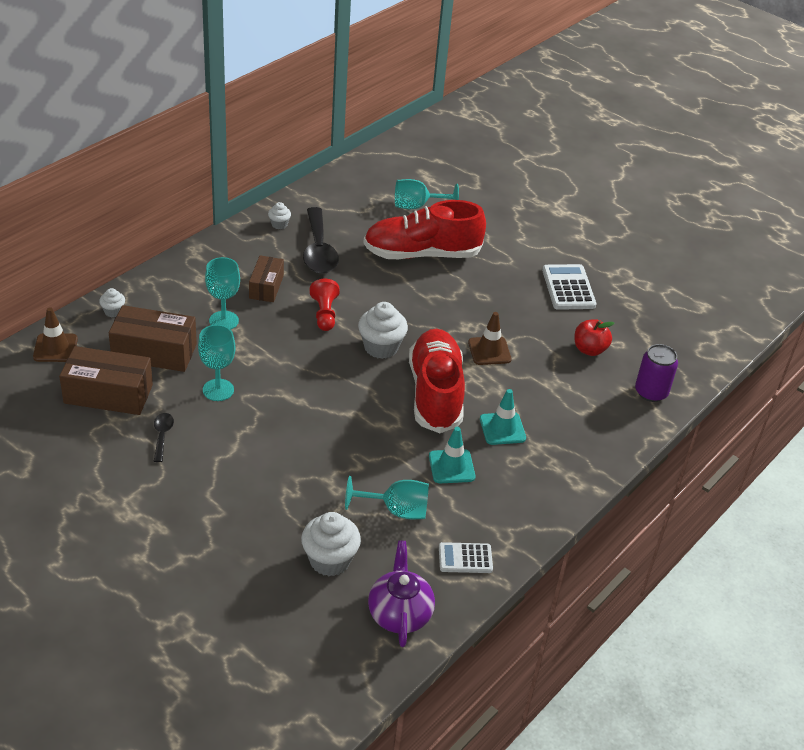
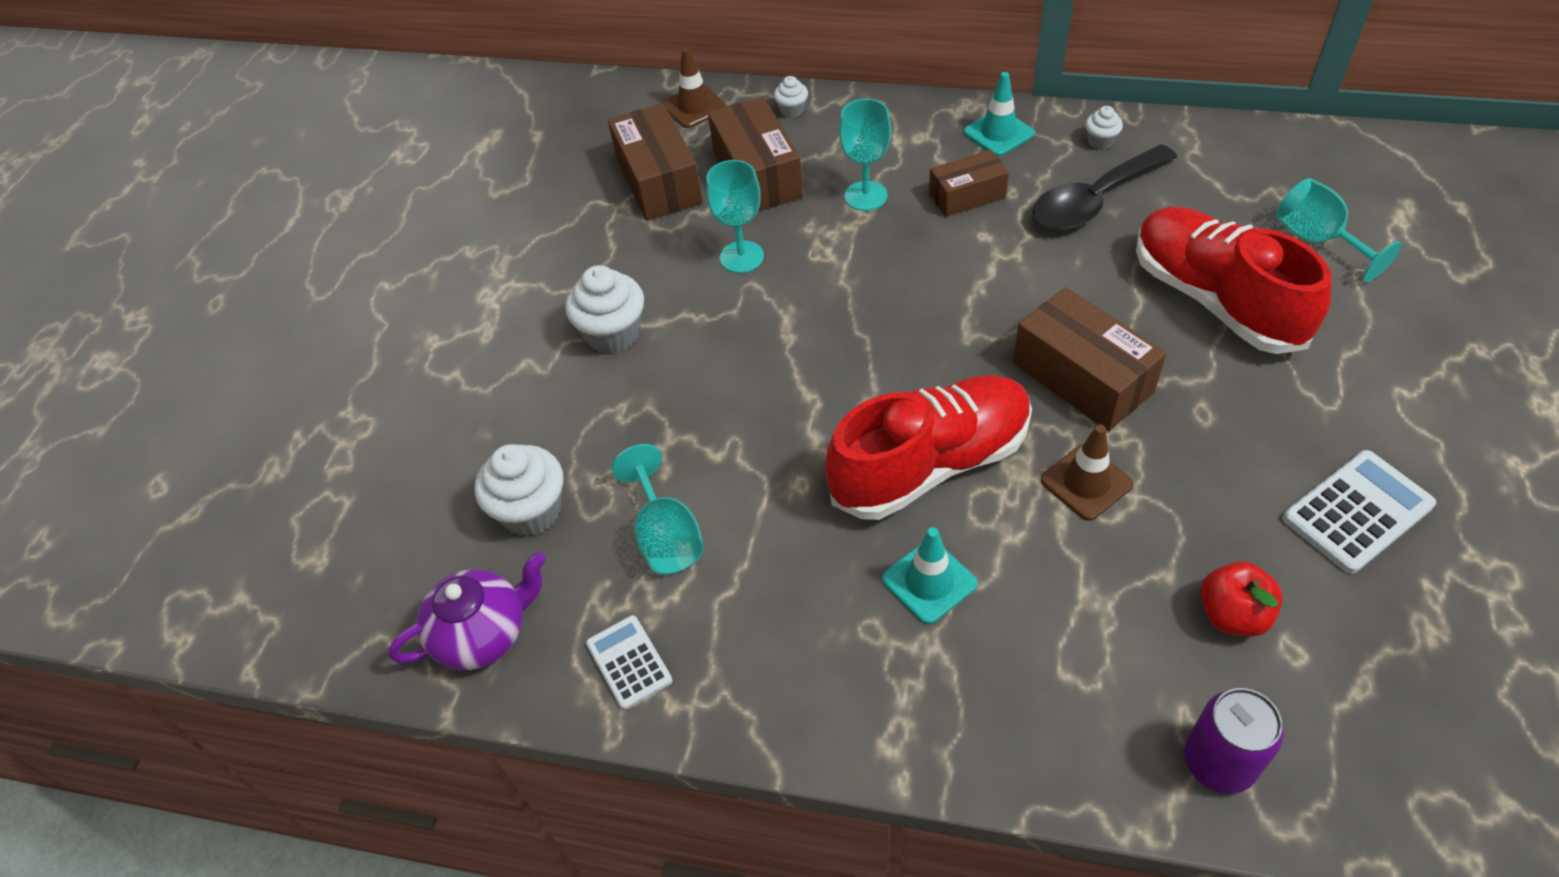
camera: 70 degrees right, 10 degrees up
(162, 435) = (629, 255): black spoon -> none
(324, 314) = (974, 272): red pawn -> none
(381, 347) = (967, 359): white cupcake -> white cupcake (613, 334)
(428, 318) = (1082, 377): none -> brown box
(451, 466) = (797, 557): turquoise traffic cone -> turquoise traffic cone (998, 133)

